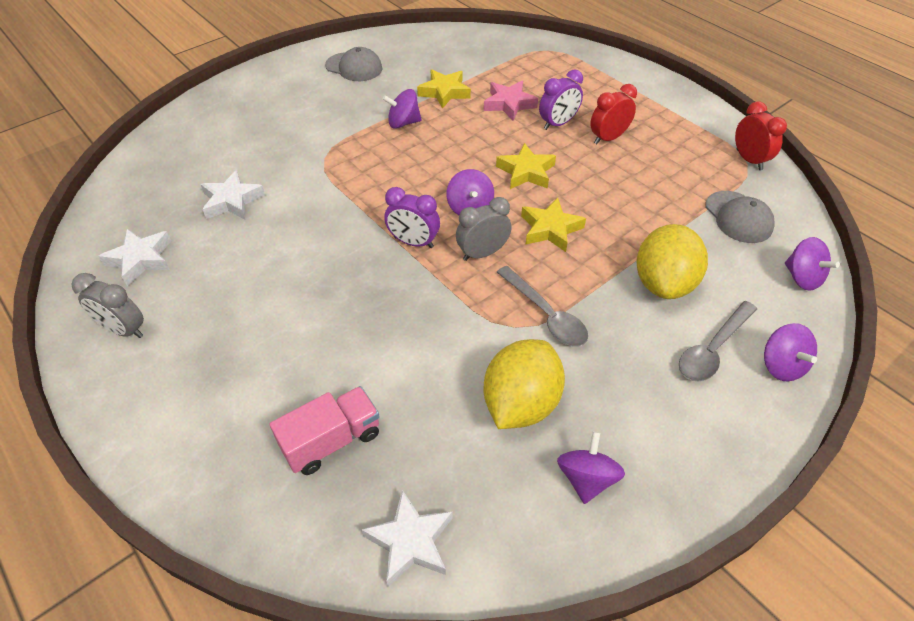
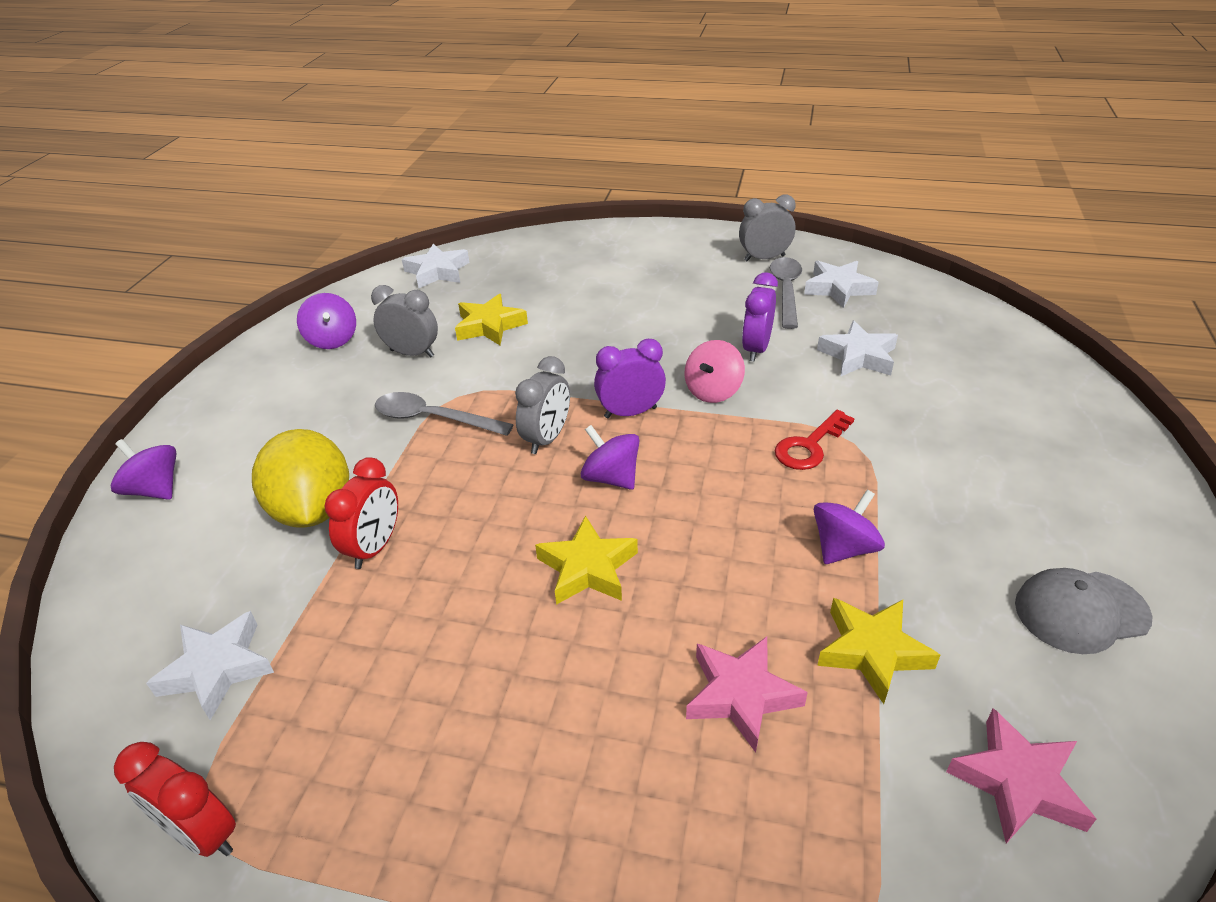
camera: 145 degrees right, 10 degrees down
(331, 440) = (536, 281): pink truck -> none
(347, 168) = (810, 446): none -> red key
(347, 228) = (713, 391): none -> pink spinning top
(449, 51) = (1018, 783): none -> pink star
(520, 403) = (412, 353): yellow lemon -> grey clock
(550, 229) = (491, 504): yellow star -> yellow star (489, 326)
(558, 124) = (617, 700): purple clock -> purple clock (756, 349)
(608, 138) = (505, 720): red clock -> red clock (375, 547)
(712, 349) = (237, 470): grey spoon -> grey spoon (786, 291)
(738, 217) = (217, 669): grey cap -> white star
(802, 278) = (114, 612): purple spinning top -> none

